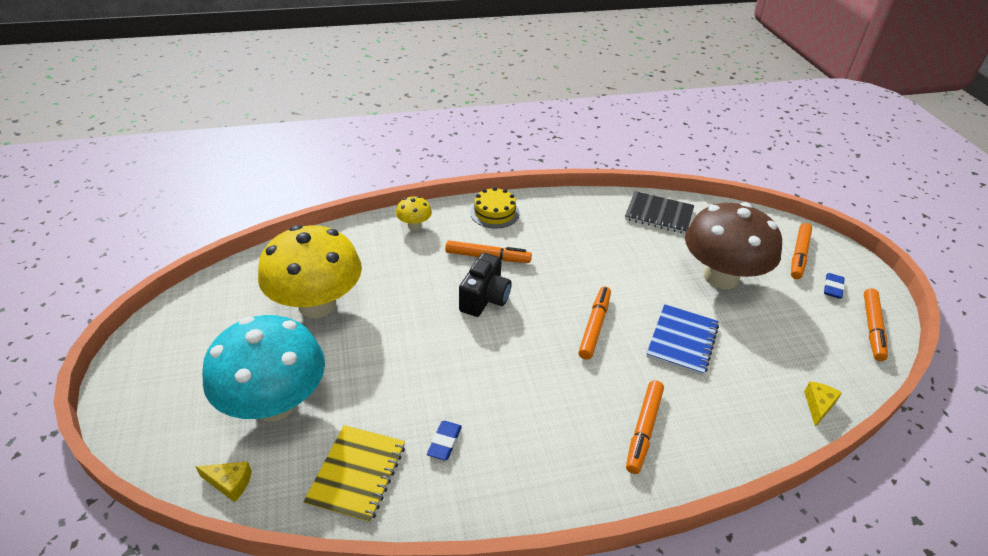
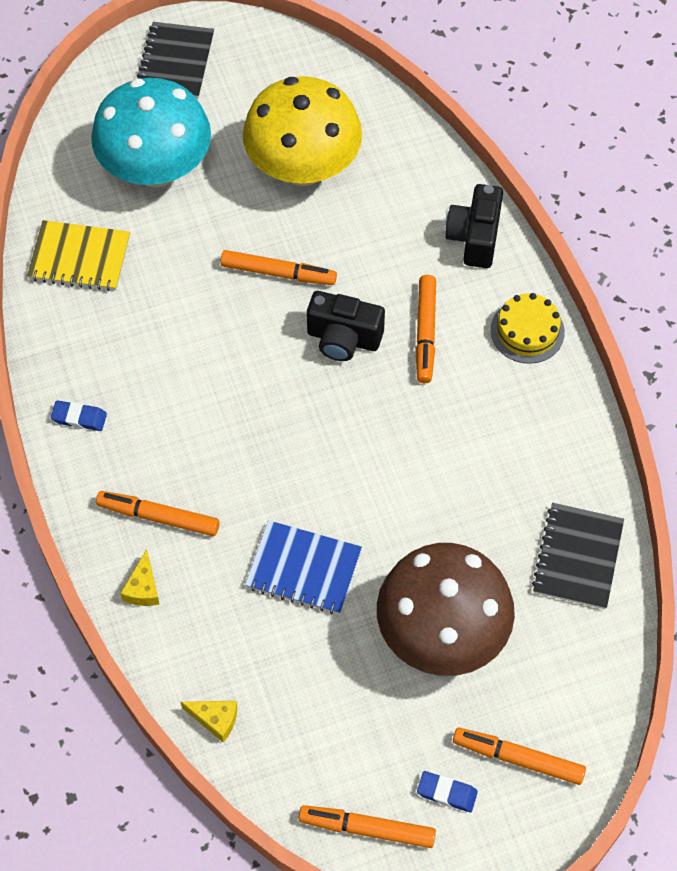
camera: 85 degrees right, 20 degrees up
(157, 379) = (175, 62): none -> black notebook
(230, 483) = (62, 161): yellow cheese -> yellow cheese (143, 588)
(414, 225) = (474, 238): yellow mushroom -> black camera
(444, 442) = (123, 326): blue eraser -> blue eraser (79, 418)
(594, 326) = (314, 466): orange marker -> orange marker (278, 273)

